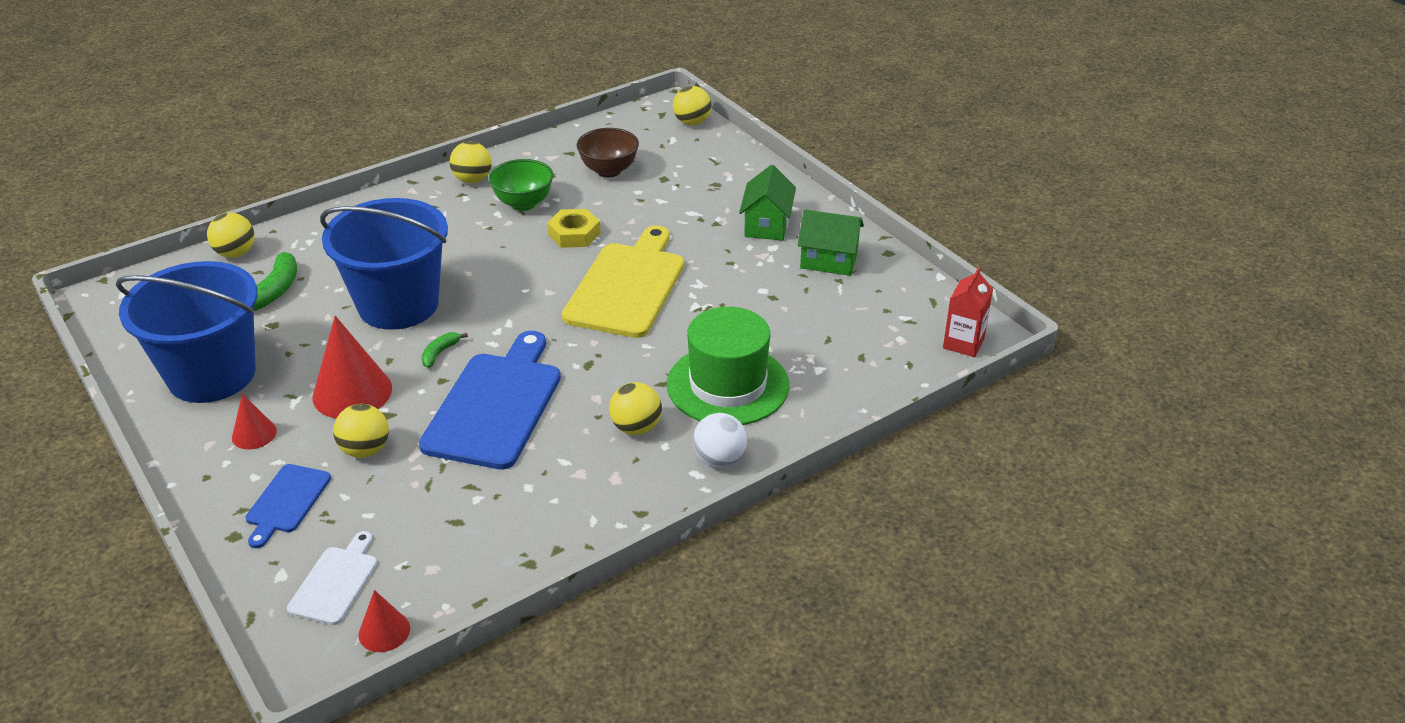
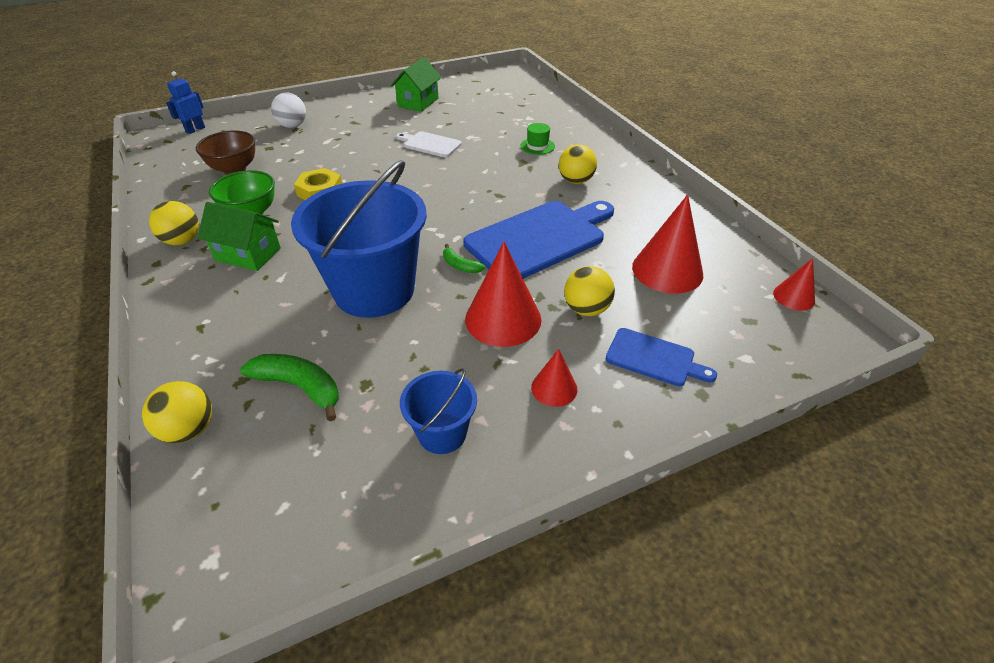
camera: 80 degrees left, 5 degrees up
(212, 374) = (442, 433): blue bucket -> blue bucket, size x0.48
(335, 582) = (748, 324): white cutting board -> white cutting board (430, 144)
(436, 515) = (667, 270): none -> red cone
(495, 405) = (539, 238): blue cutting board -> blue cutting board turned 120 degrees clockwise
(627, 286) = (408, 173): yellow cutting board -> none
(692, 122) = (195, 130): yellow ball -> blue robot
(719, 459) = (610, 155): white ball -> white ball (292, 126)
(727, 385) = (537, 146): green hat -> green hat, size x0.41
(766, 225) = (363, 117): green house -> green house (248, 254)
(963, 343) = (518, 78): red carton -> none

